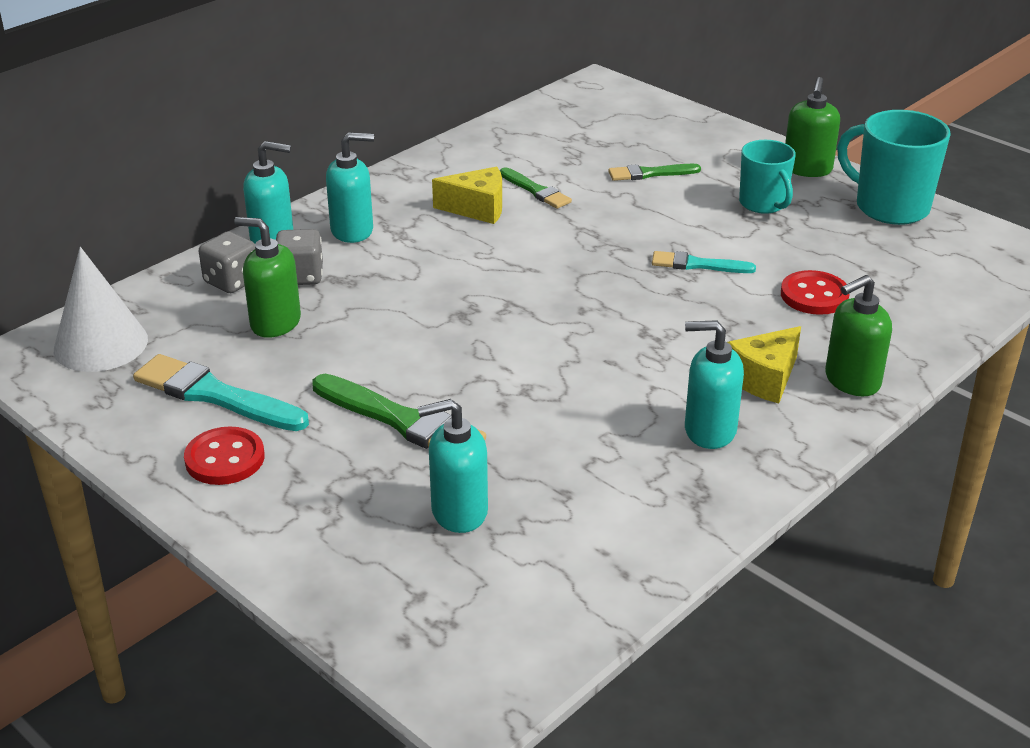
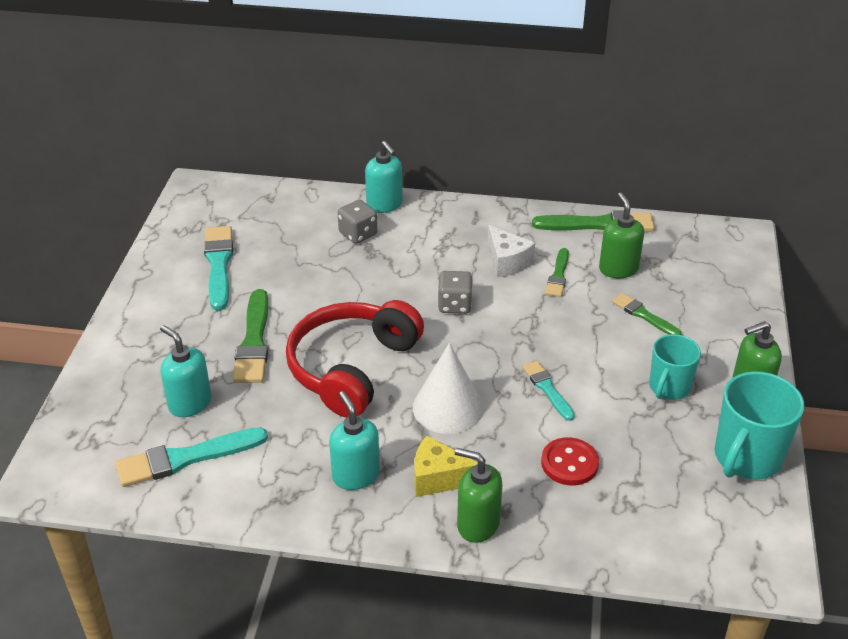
camera: 55 degrees right, 5 degrees up
(101, 344) = (228, 204): white cone -> white cone (448, 407)
(225, 459) = (168, 297): red button -> none
(232, 281) = (328, 213): grey dice -> grey dice (454, 305)
(275, 323) = (303, 249): green soap dispenser -> green soap dispenser (618, 269)
(352, 231) = (426, 227): turquoise soap dispenser -> none
(477, 208) = (507, 262): yellow cheese -> white cheese
(486, 139) = (598, 224): none -> green brush
(532, 368) = (352, 368): none -> red headphones
(557, 549) = (185, 458): none -> turquoise brush
(890, 207) = (746, 458): turquoise mug -> turquoise mug turned 150 degrees counterclockwise

